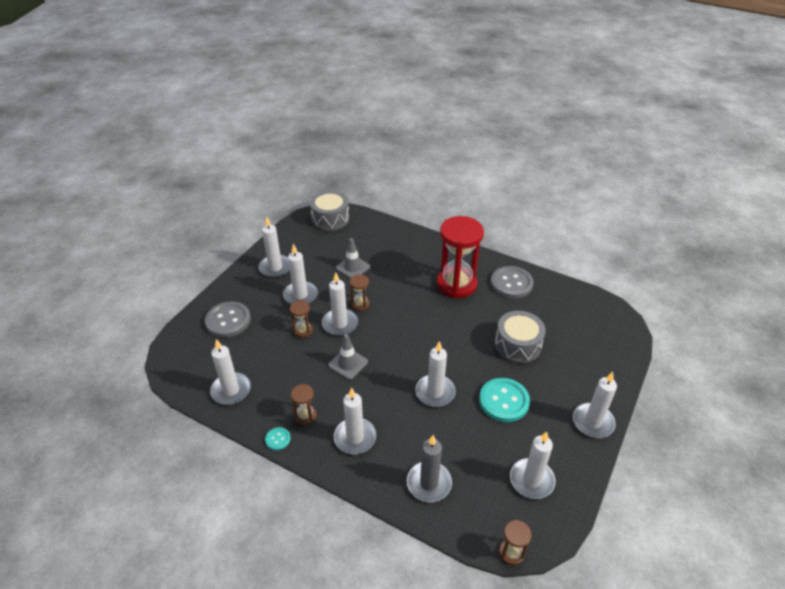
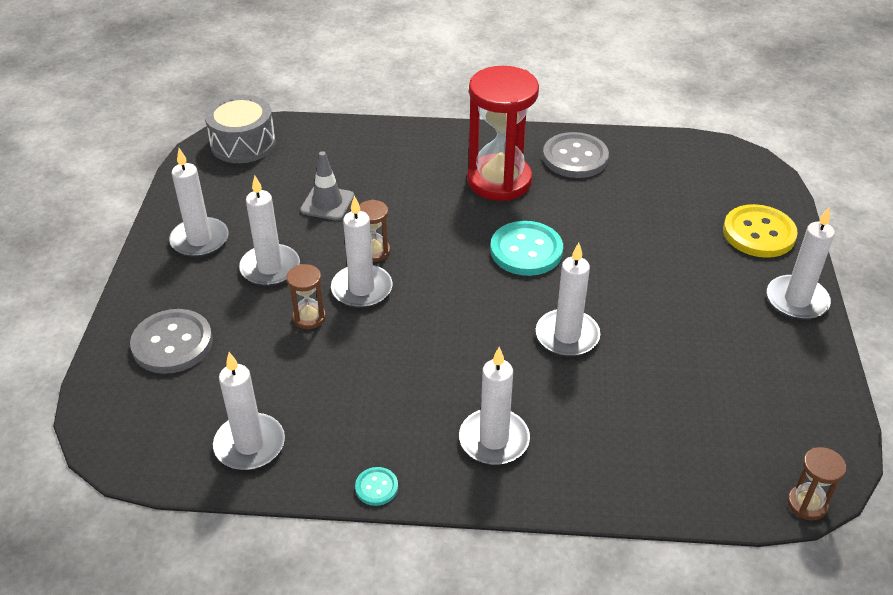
camera: 25 degrees left, 0 degrees up
(305, 416) = (397, 437): brown hourglass -> none
(348, 363) = (413, 341): grey traffic cone -> none
(429, 483) = (640, 460): grey candle -> none
(504, 401) = (667, 314): turquoise button -> turquoise button (526, 250)
(517, 345) = (637, 235): grey drum -> none
(531, 480) = (770, 402): white candle -> none
(597, 370) = (759, 233): none -> yellow button

